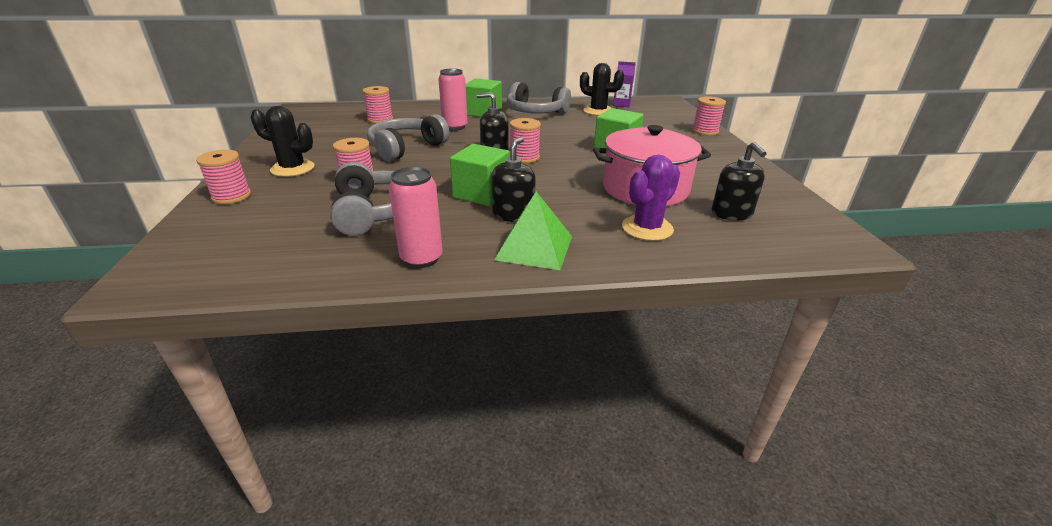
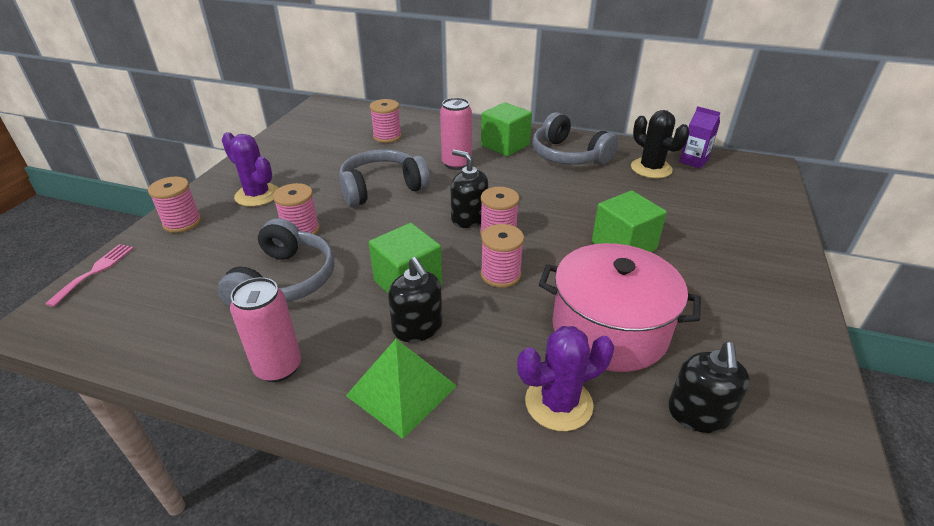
camera: 25 degrees right, 5 degrees up
(166, 242) = (95, 271): none -> pink fork
(292, 169) = (257, 195): black cactus -> purple cactus
(513, 214) = (417, 328): black soap dispenser -> black soap dispenser turned 105 degrees clockwise
(705, 131) = (780, 238): pink spool -> pink spool (500, 274)

